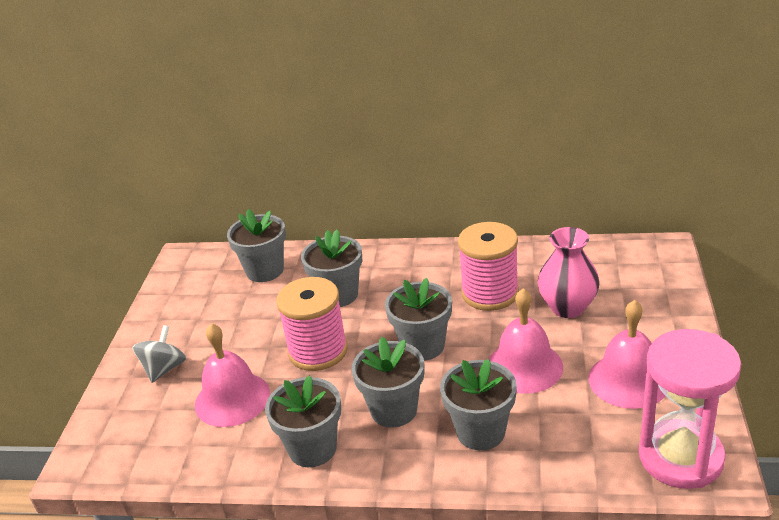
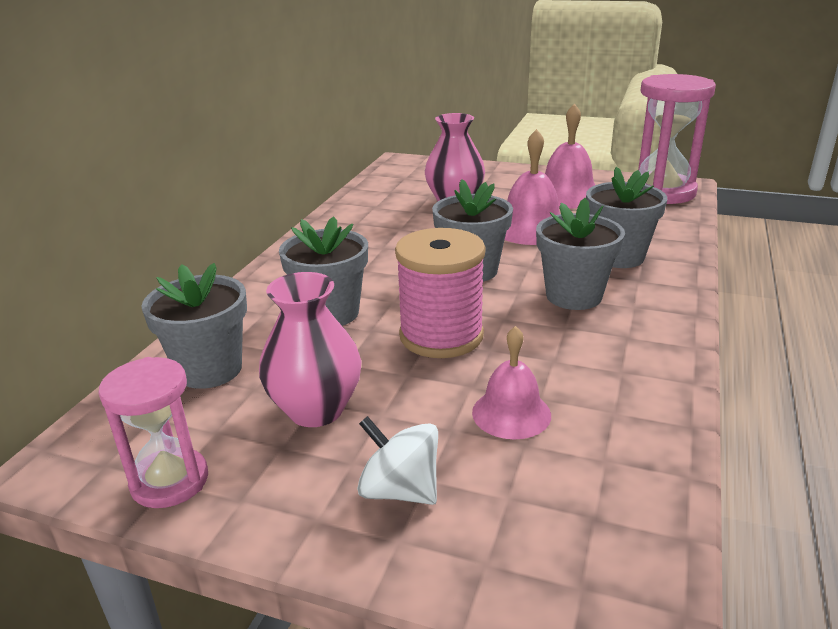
camera: 80 degrees left, 5 degrees down
(164, 369) = (400, 490): grey spinning top -> white spinning top
(171, 293) = (170, 481): none -> pink hourglass
(230, 321) = (316, 409): none -> pink vase
(232, 399) = (511, 413): pink bell -> pink bell, size x0.66
(312, 448) = (628, 351): grey flower pot -> none
(490, 293) = (405, 229): pink spool -> none

